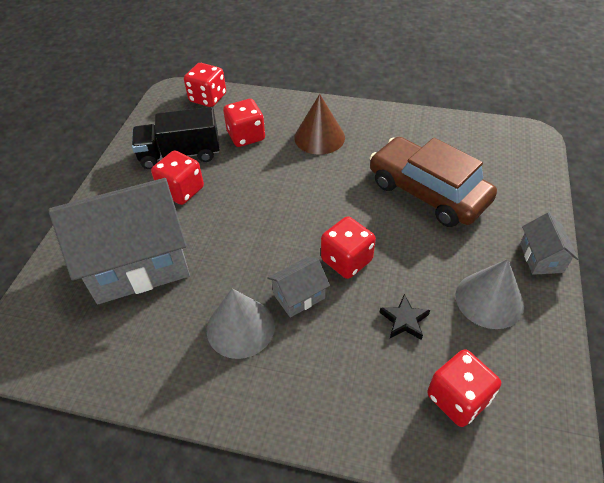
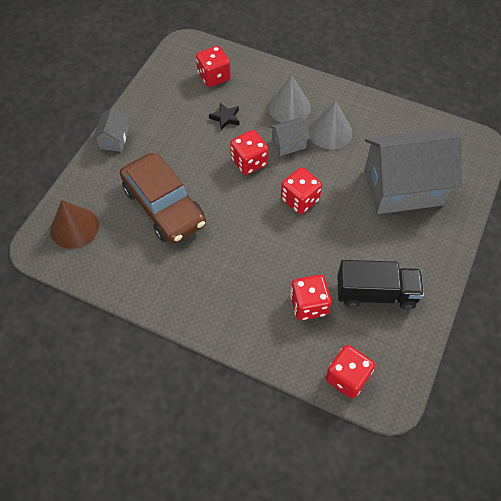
camera: 170 degrees left, 10 degrees up
(181, 190) = (372, 248): red dice -> red dice (300, 200)
(319, 137) = (236, 287): brown cone -> brown cone (74, 227)
(489, 300) = (166, 120): grey cone -> grey cone (289, 107)

